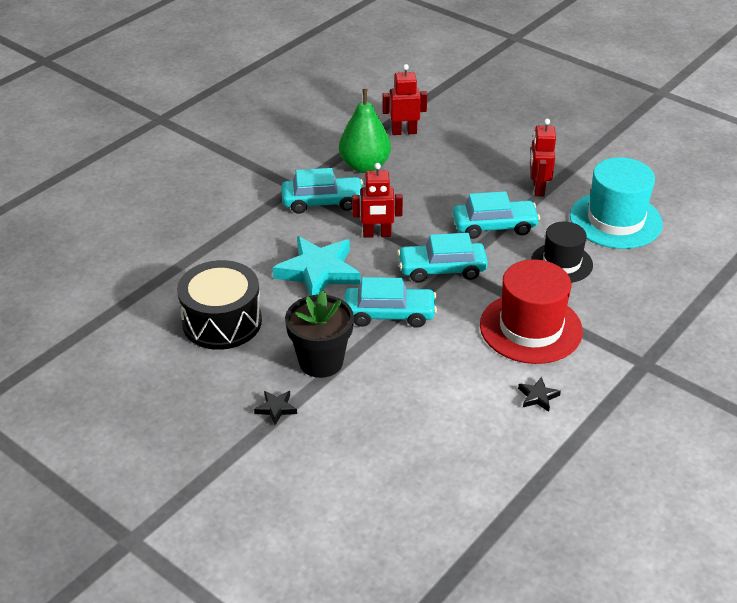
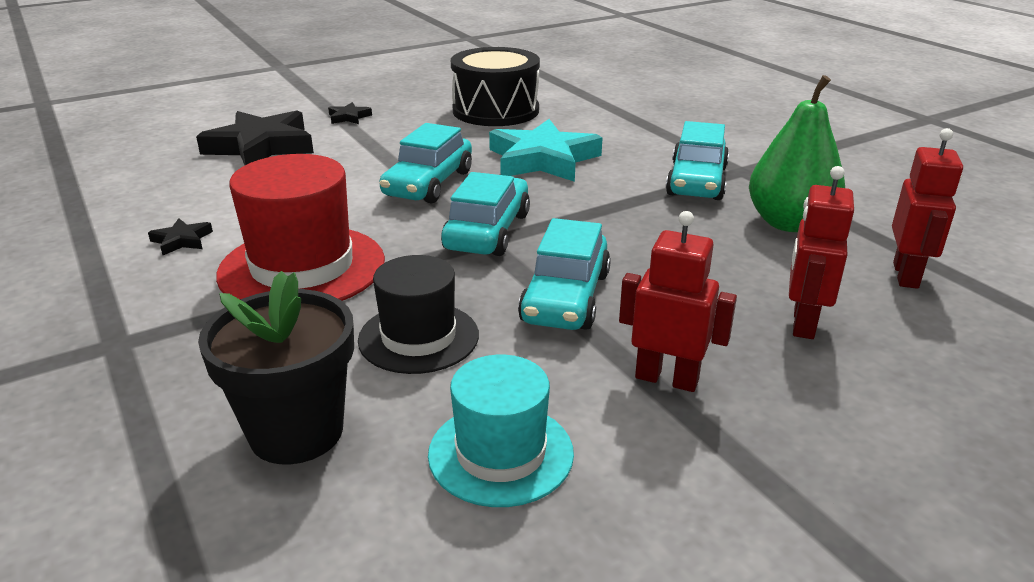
camera: 110 degrees right, 10 degrees down
(321, 362) = (389, 141): black flower pot -> black flower pot (296, 432)
(370, 435) = (261, 147): none -> black star
(377, 234) = (600, 203): red robot -> red robot (802, 323)
(615, 220) = (500, 453): turquoise hat -> turquoise hat, size x0.64

